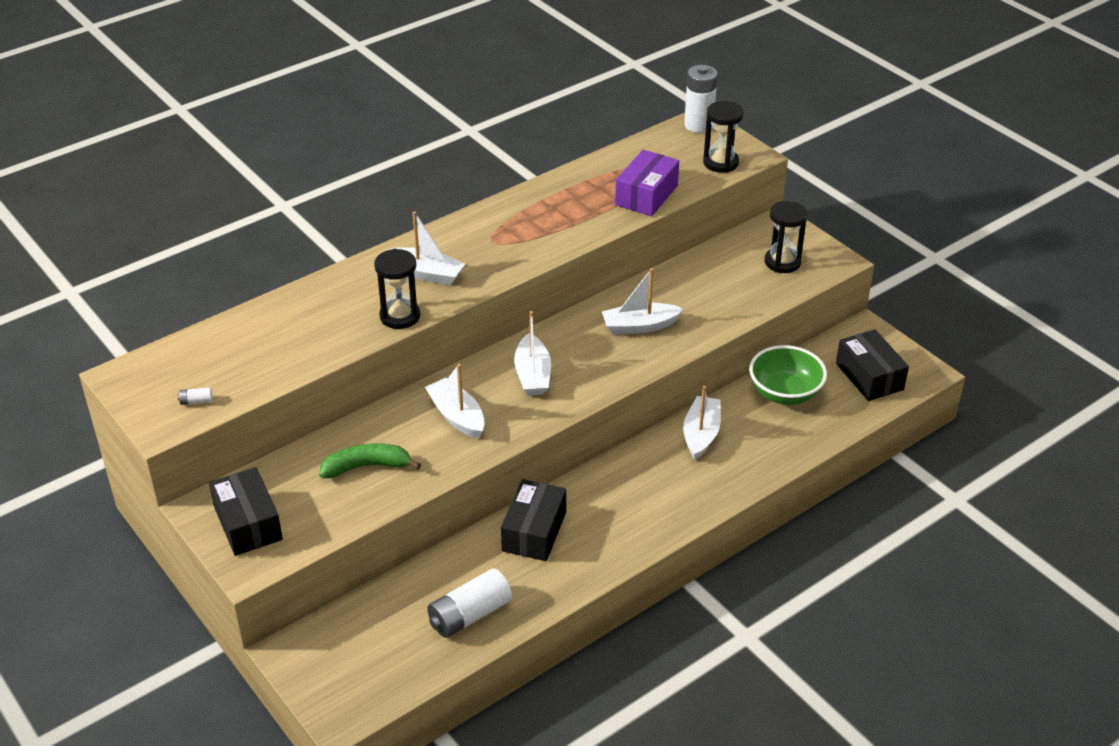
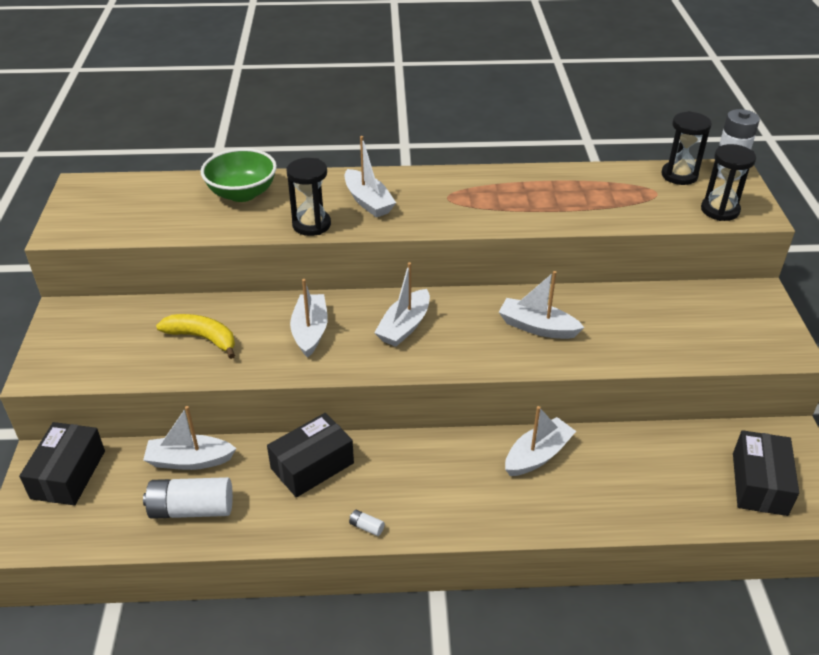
camera: 35 degrees right, 0 degrees up
(196, 401) = (103, 224): white battery -> white battery (366, 527)
(248, 523) = (77, 339): black box -> black box (68, 474)
(367, 467) = (202, 338): green banana -> yellow banana
(425, 581) = (189, 460): none -> white boat
(646, 195) = (620, 211): purple box -> none
(782, 262) = (730, 329): black hourglass -> black hourglass (679, 175)
(785, 393) = (654, 457): green bowl -> green bowl (242, 193)

